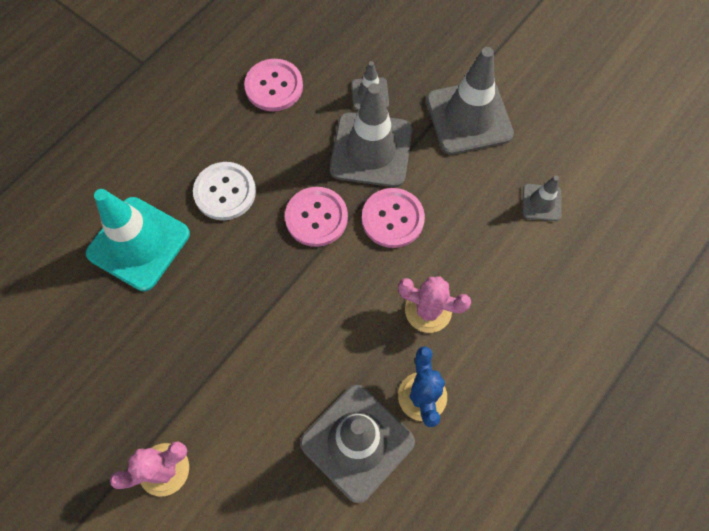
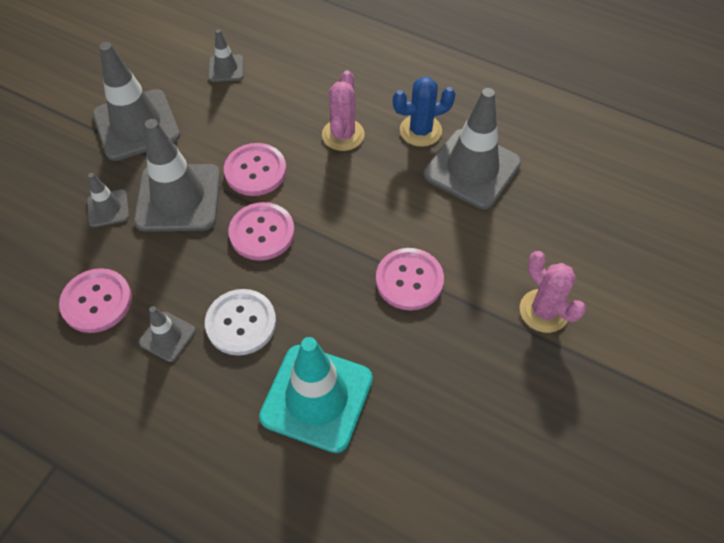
camera: 100 degrees left, 10 degrees down
(227, 136) = (167, 336): none -> grey traffic cone
(232, 343) = (409, 280): none -> pink button

